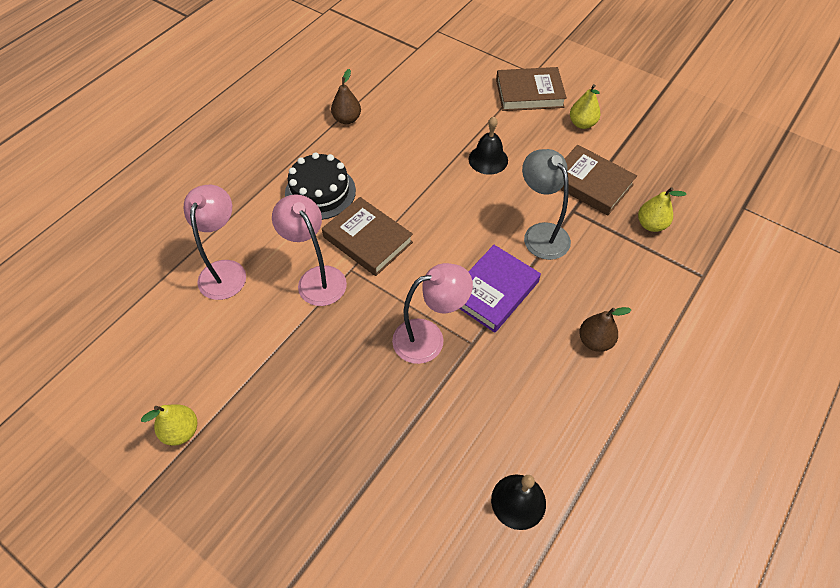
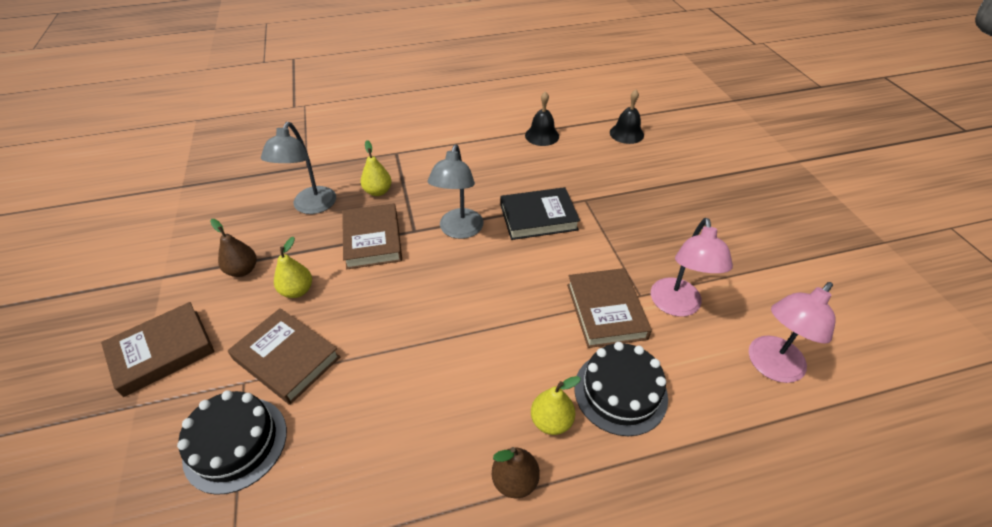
camera: 140 degrees left, 10 degrees down
(181, 431) = (842, 262): yellow pear -> yellow pear (551, 421)
(429, 338) = (613, 218): pink lamp -> none
(488, 159) = (421, 314): black bell -> black bell (542, 136)
(493, 291) = (538, 217): purple book -> black book
(497, 55) = (235, 443): none -> black cake
(595, 341) = (506, 162): brown pear -> brown pear (243, 270)
(596, 58) = (162, 351): none -> brown book
(674, 177) = (311, 207): none -> grey lamp

